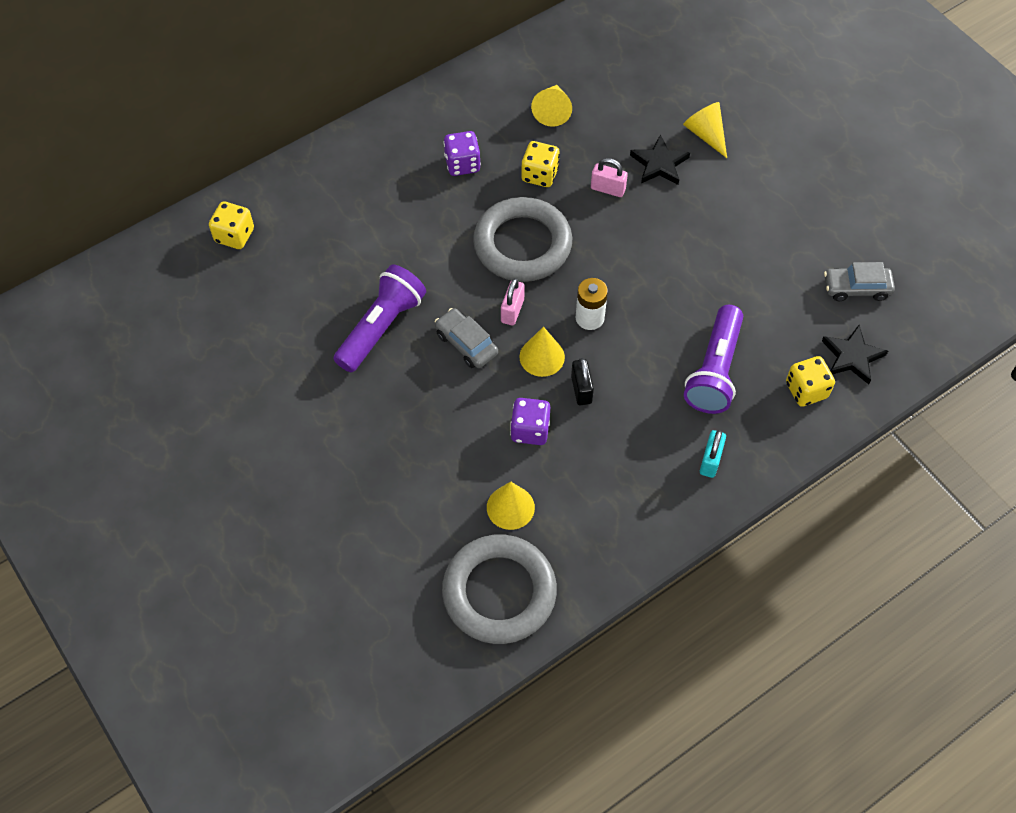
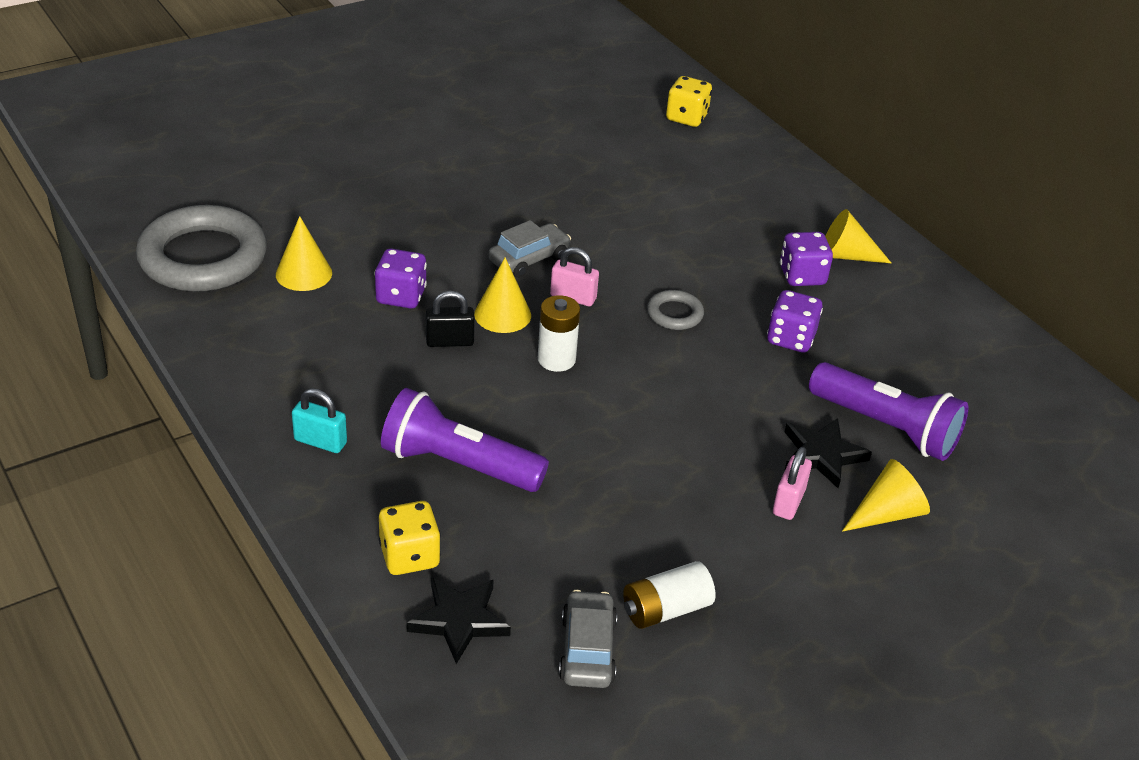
camera: 90 degrees right, 20 degrees down
(381, 327) = (558, 202): purple flashlight -> purple flashlight (886, 428)
(522, 244) = (674, 314): grey ring -> grey ring, size x0.44
(540, 175) = (791, 338): yellow dice -> purple dice
(552, 111) = (906, 360): yellow cone -> yellow cone (845, 255)
(608, 189) = (771, 398): pink padlock -> pink padlock (788, 502)
(814, 249) = (666, 609): none -> white battery

